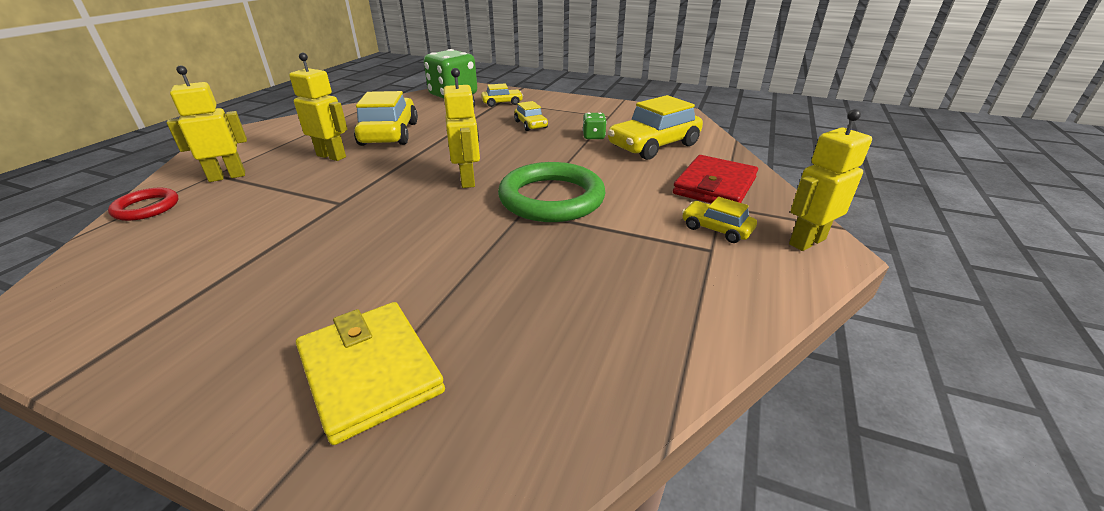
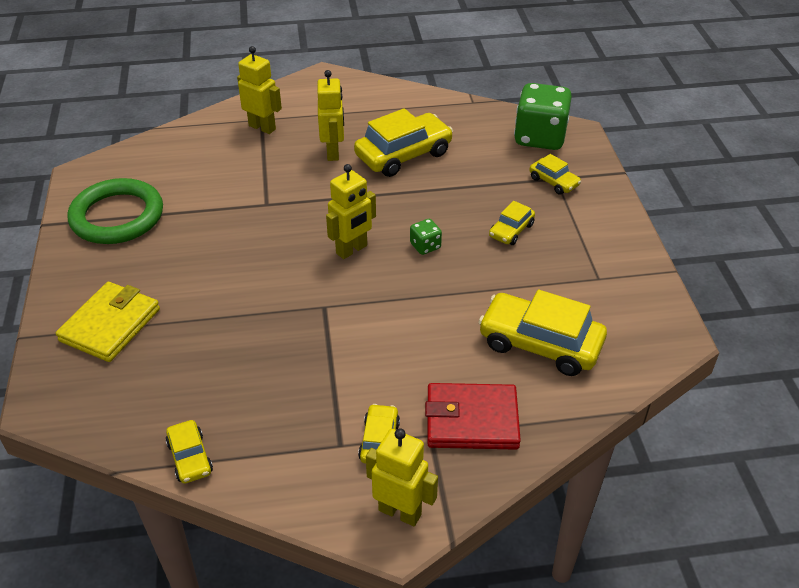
camera: 60 degrees right, 10 degrees up
(146, 208) = (200, 127): red ring -> none
(551, 198) = (358, 314): green ring -> green ring (117, 216)
(593, 136) = (522, 289): green dice -> green dice (425, 246)
(678, 357) = (190, 457): none -> yellow car

